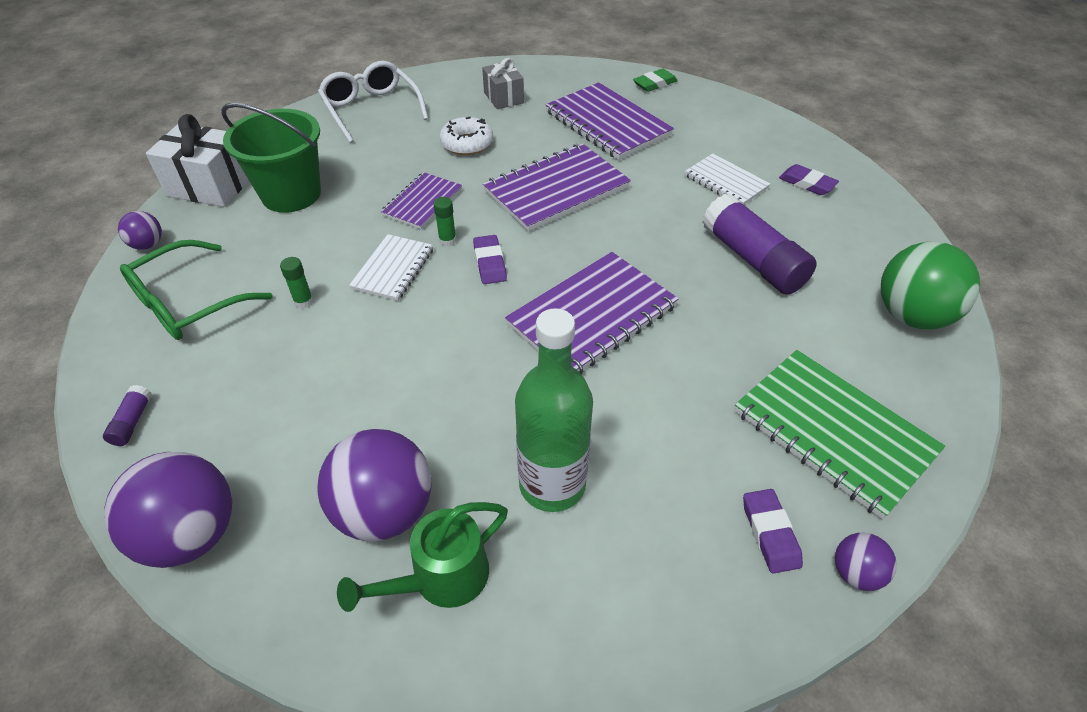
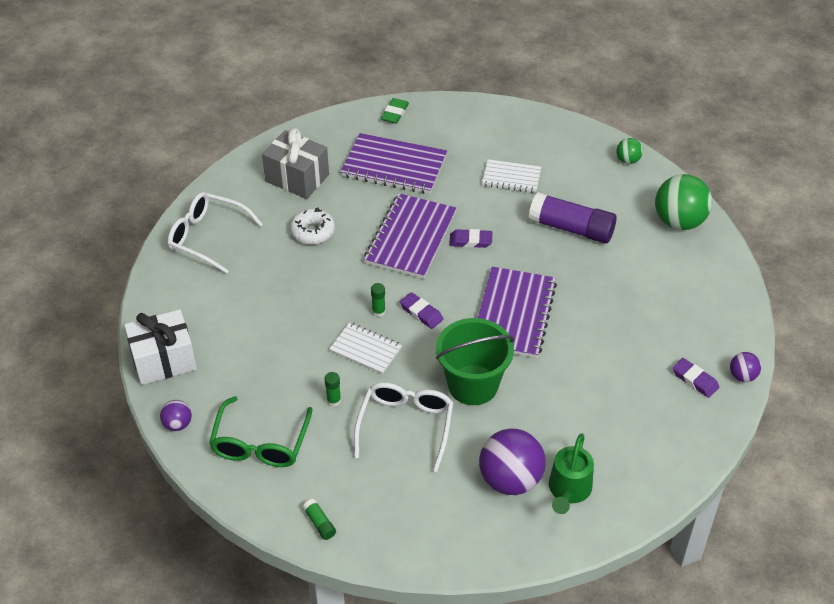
camera: 35 degrees left, 0 degrees up
(132, 422) = (319, 523): purple glue stick -> green glue stick
(191, 535) = (426, 550): purple ball -> none
(291, 194) = (233, 335): green bucket -> green bucket (473, 385)
(341, 370) = (405, 426): none -> white glasses
(393, 269) = (365, 349): white notebook -> white notebook turned 45 degrees counterclockwise
(422, 202) = (332, 293): purple notebook -> none
(503, 97) = (297, 178): grey gift -> grey gift, size x1.59
(552, 484) = (578, 417): green bottle -> none
(807, 183) = (560, 154): purple eraser -> purple eraser (470, 241)
(833, 432) = (687, 312): green notebook -> none
(891, 222) = (628, 160): none -> green ball

